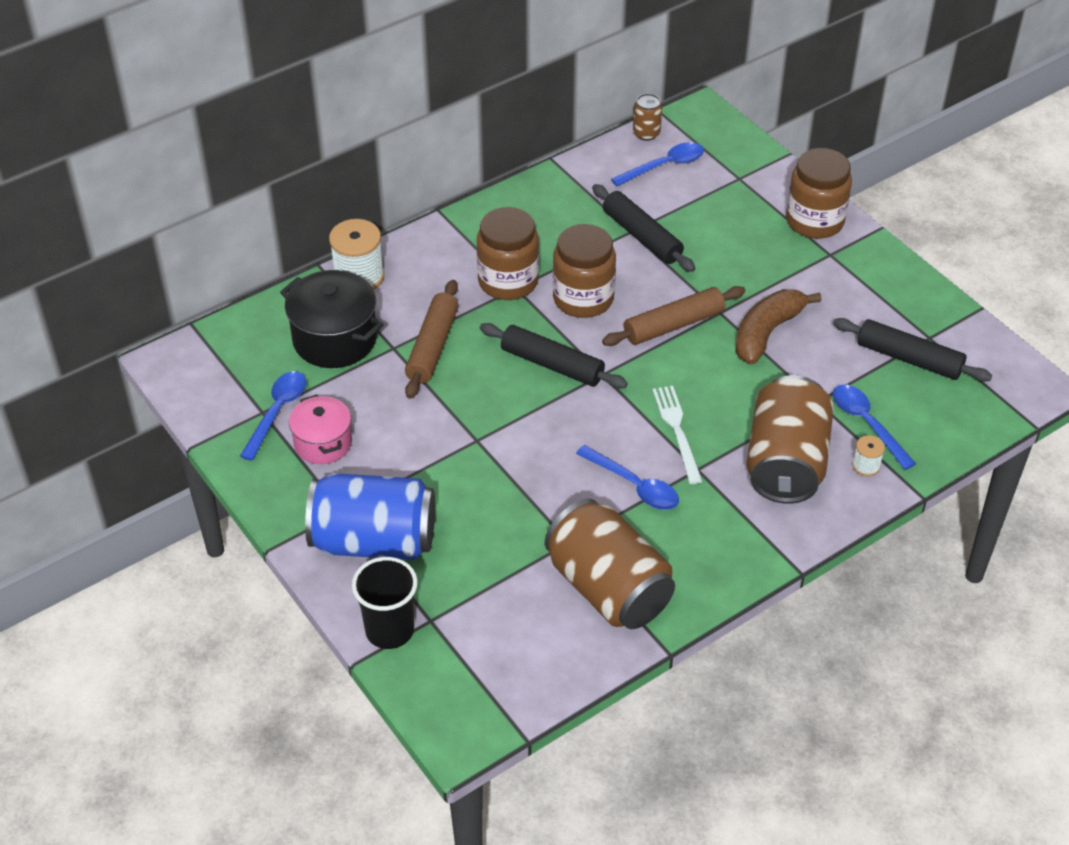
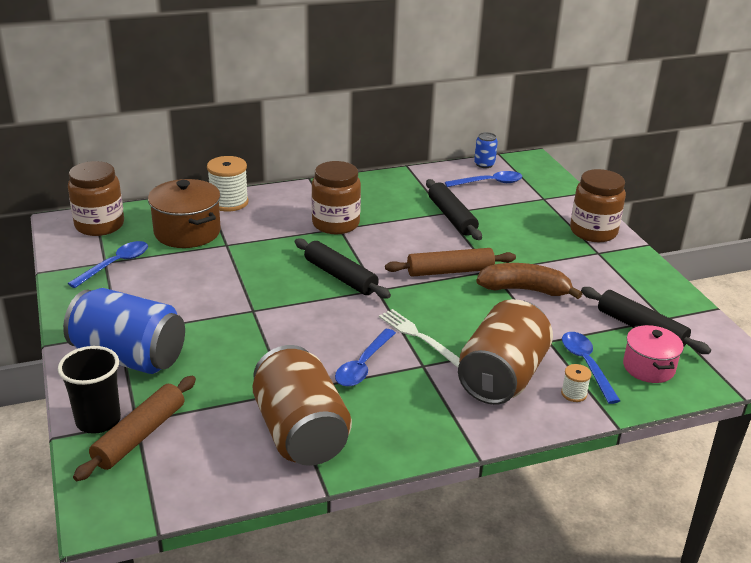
camera: 15 degrees right, 15 degrees down
(323, 443) = (135, 289): pink pot -> pink pot (648, 367)
(335, 339) = (187, 232): black pot -> brown pot
(432, 346) = (256, 249): brown rolling pin -> brown rolling pin (140, 435)
(583, 299) = (387, 243): brown jar -> brown jar (99, 225)
(634, 485) = (363, 365): blue spoon -> blue spoon turned 60 degrees clockwise
(646, 133) = (484, 164): brown can -> blue can
(677, 430) = (419, 336): white fork -> white fork turned 45 degrees counterclockwise
(767, 333) = (524, 290): brown banana -> brown banana turned 45 degrees clockwise

